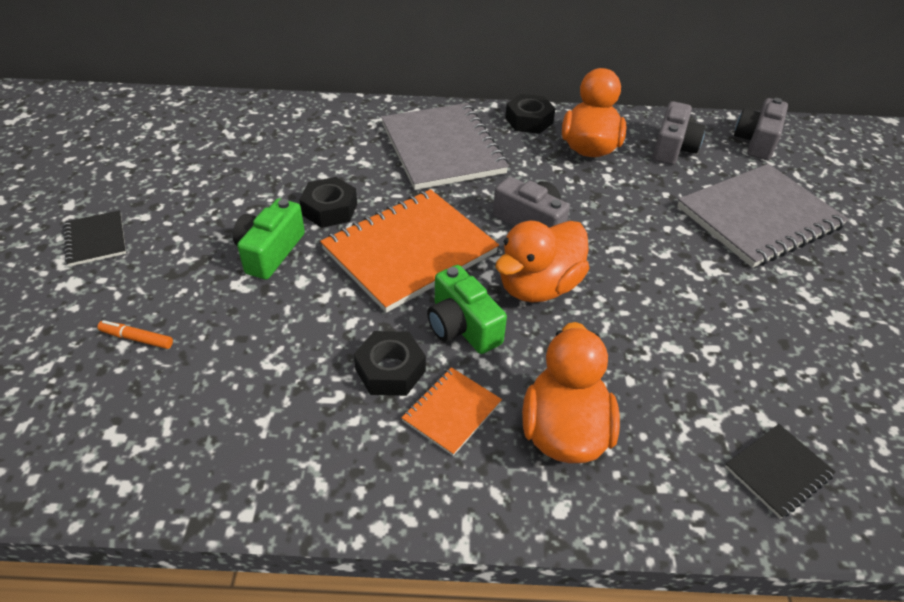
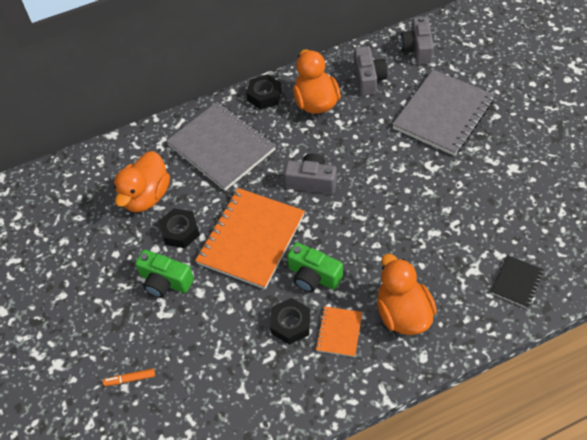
camera: 20 degrees left, 10 degrees up
(96, 240) = (45, 328): black notebook -> none
(270, 252) = (165, 281): green camera -> green camera turned 60 degrees counterclockwise
(538, 286) = (341, 227): orange duck -> orange duck (146, 196)

